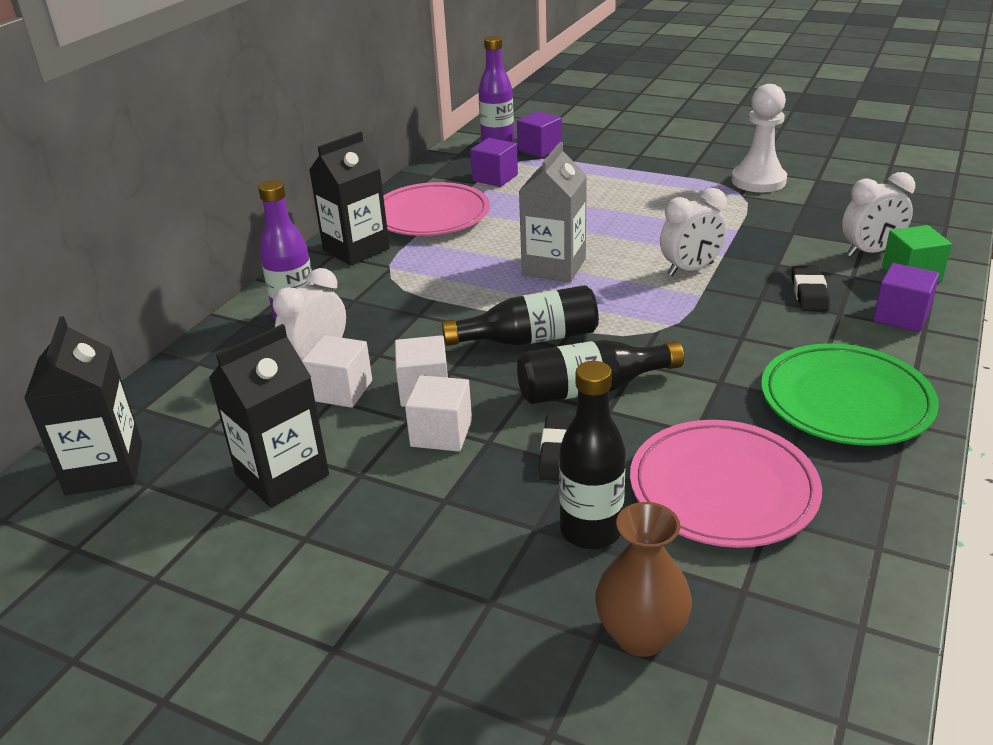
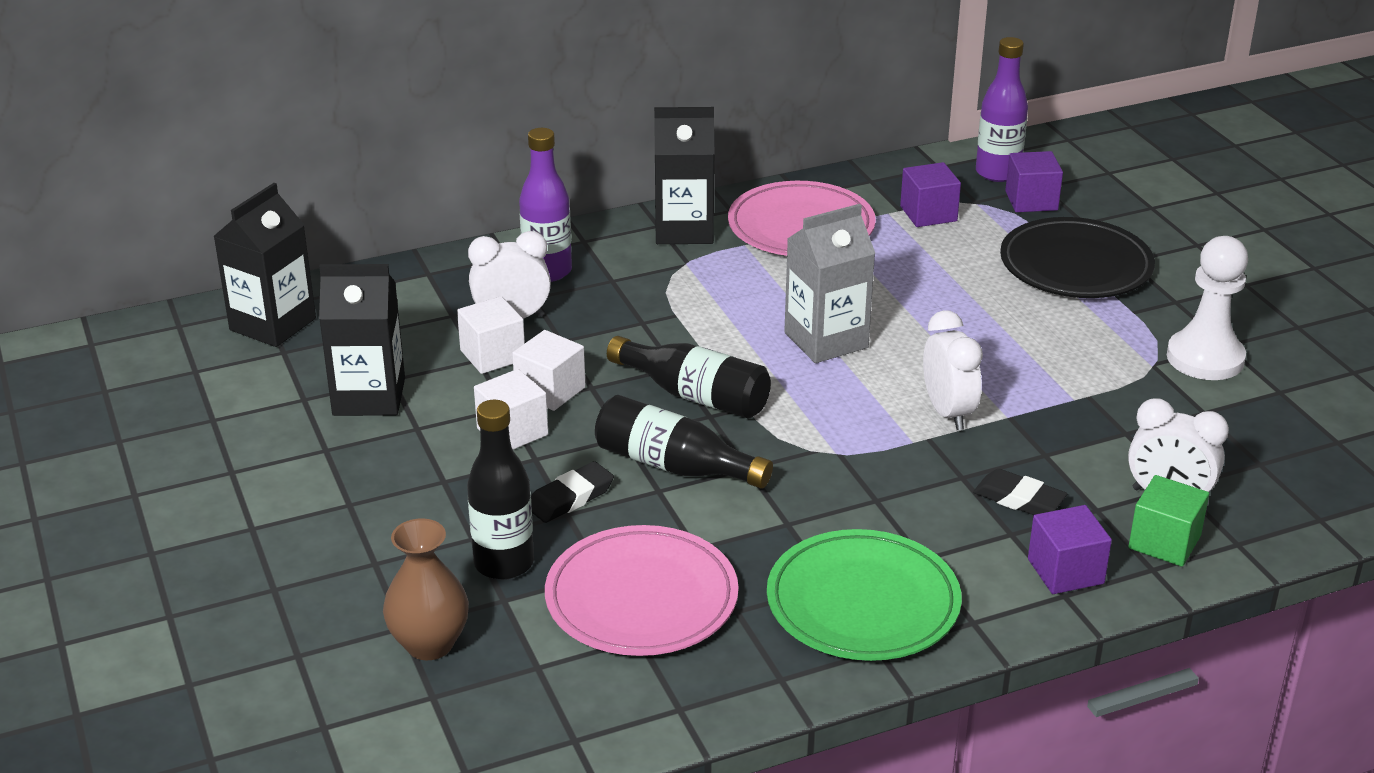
camera: 40 degrees right, 0 degrees up
(618, 168) = (1075, 266): none -> black plate
(690, 269) = (948, 413): white clock -> white clock turned 120 degrees counterclockwise
(809, 293) = (1019, 499): black eraser -> black eraser turned 75 degrees clockwise

